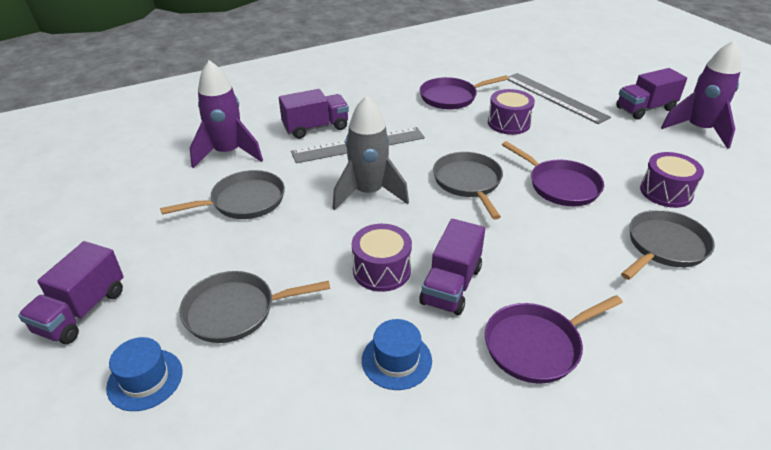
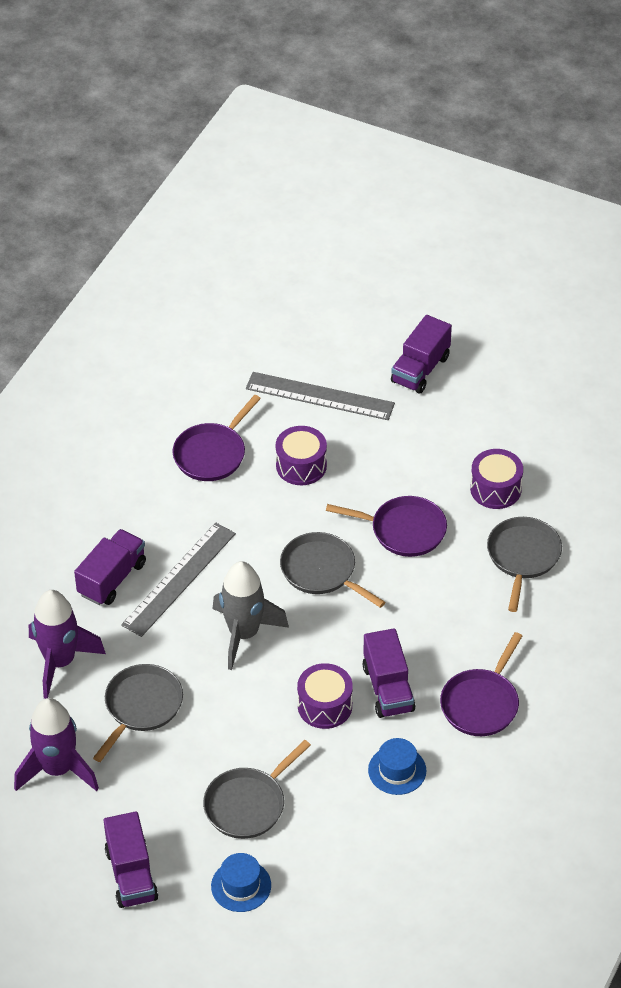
camera: 35 degrees left, 10 degrees up
(698, 130) = (486, 380): purple rocket -> purple rocket (58, 769)

